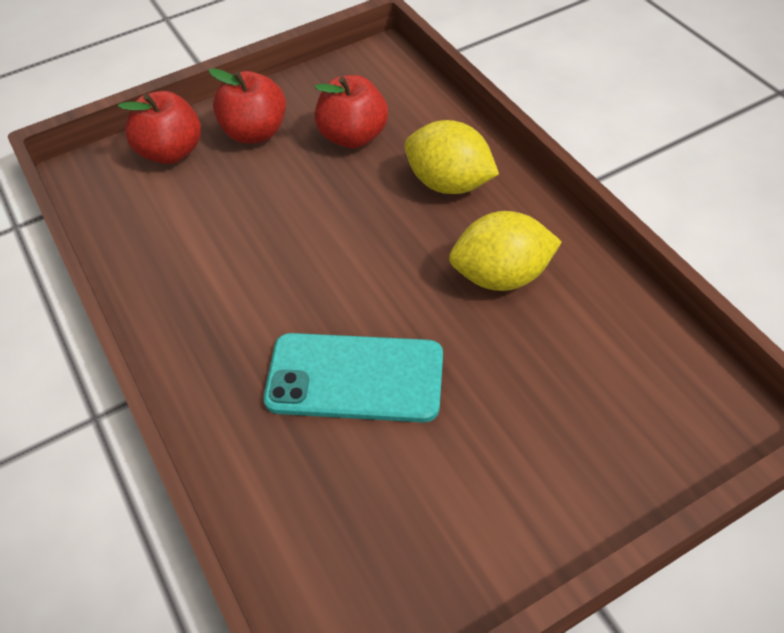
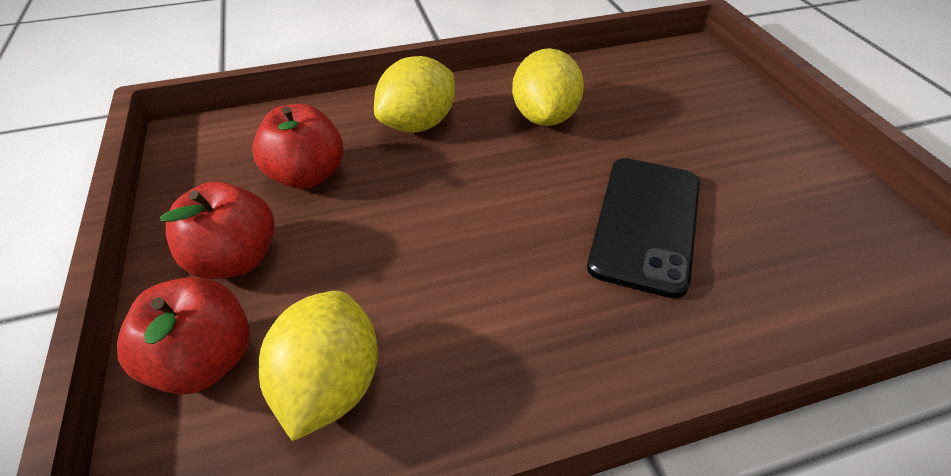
camera: 80 degrees left, 5 degrees down
(160, 214) = (330, 384): none -> yellow lemon
(355, 378) = (645, 223): turquoise phone -> black phone

